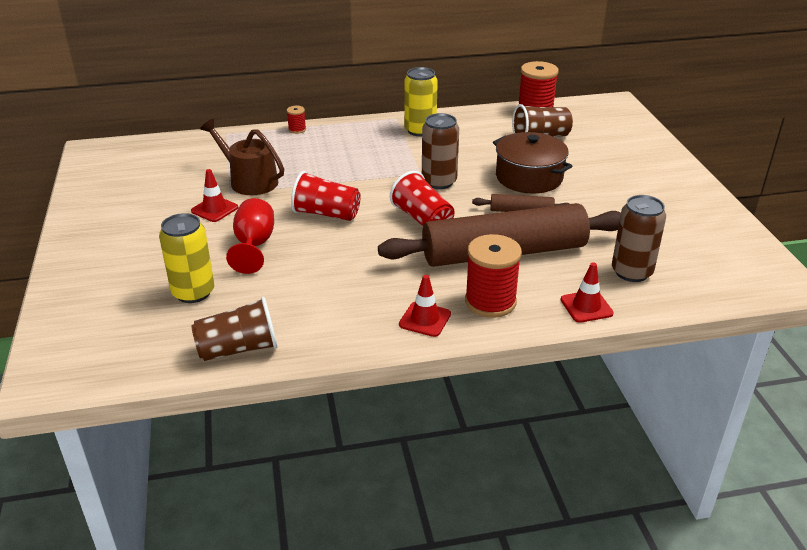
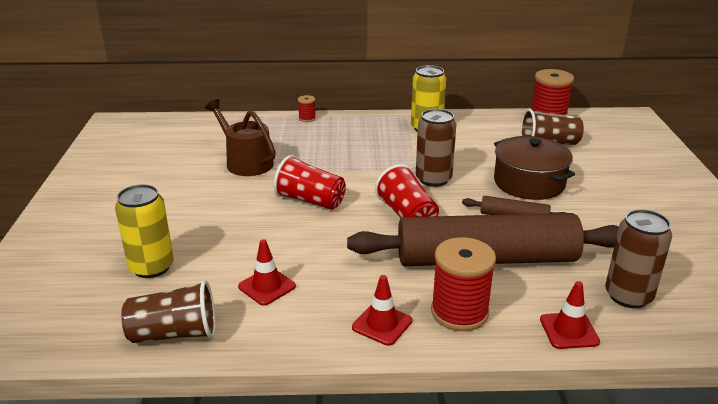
camera: 10 degrees right, 5 degrees down
(214, 209) = (203, 186): red traffic cone -> red traffic cone (267, 286)
(254, 245) = (228, 225): red goblet -> none

